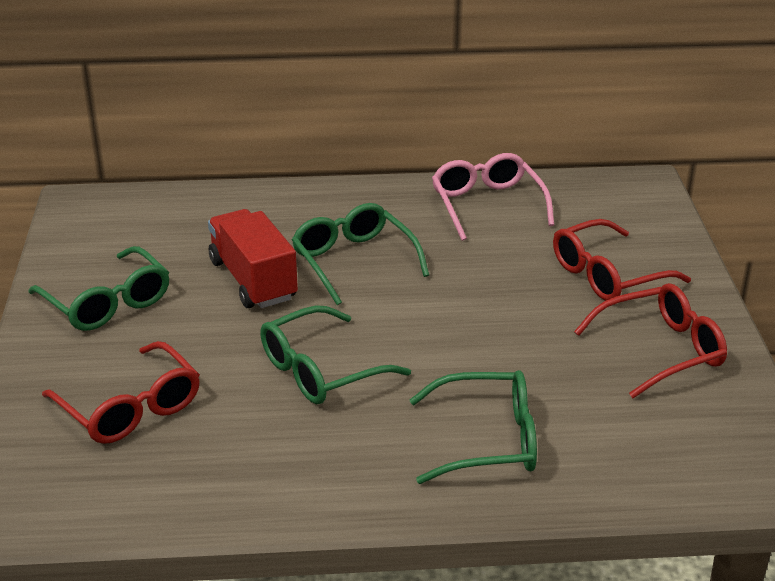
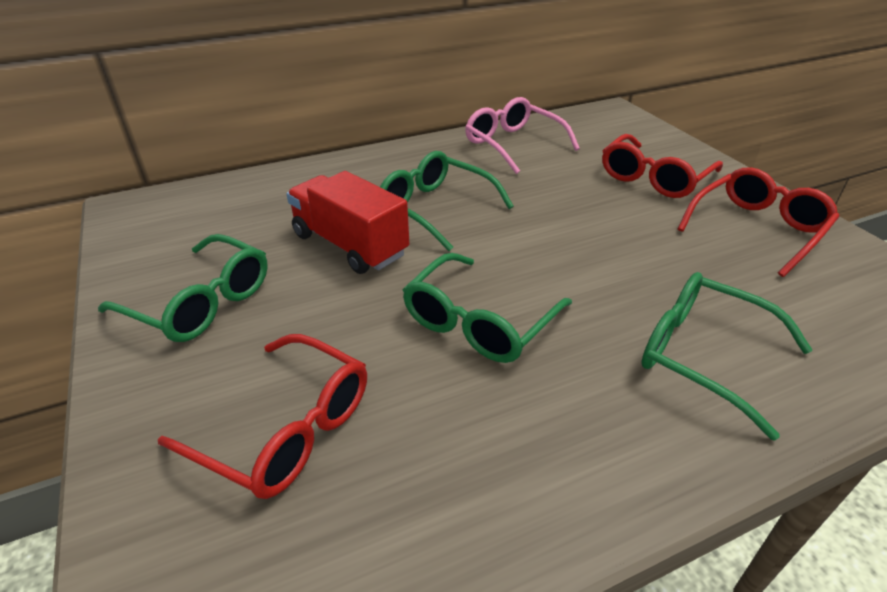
camera: 20 degrees left, 5 degrees up
(488, 440) = (703, 355): green glasses -> green glasses turned 120 degrees counterclockwise

